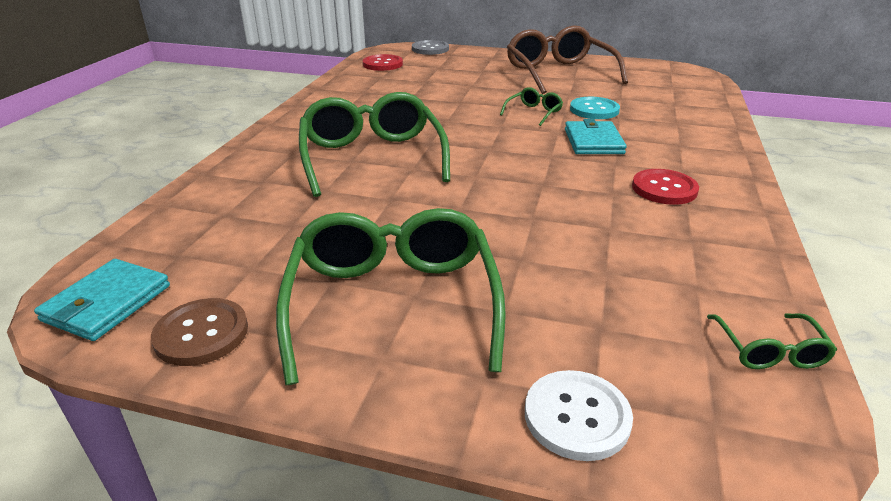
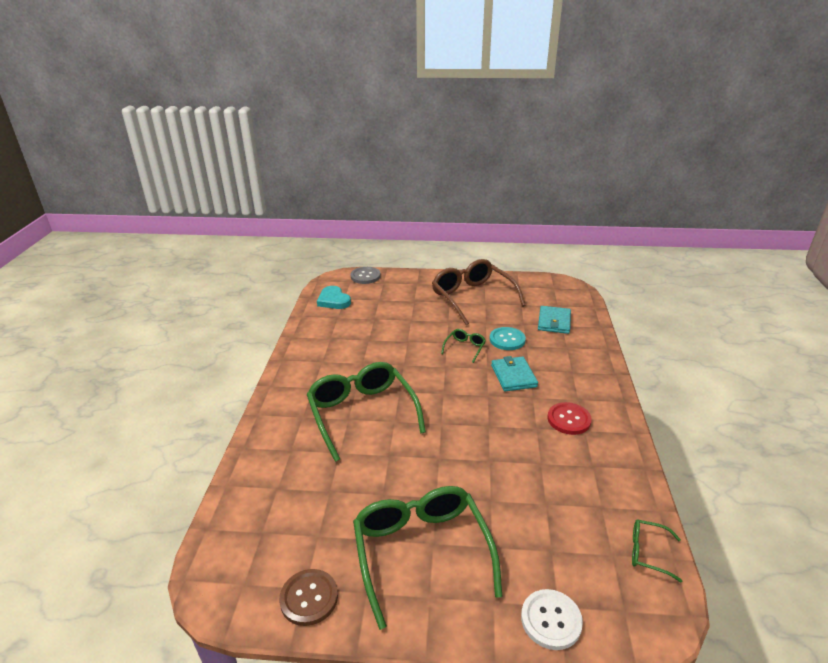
camera: 10 degrees left, 0 degrees up
(107, 303) = (233, 583): turquoise wallet -> turquoise wallet (554, 322)
(382, 64) = (333, 300): red button -> turquoise heart
(769, 351) = (648, 552): green glasses -> green glasses turned 120 degrees clockwise

